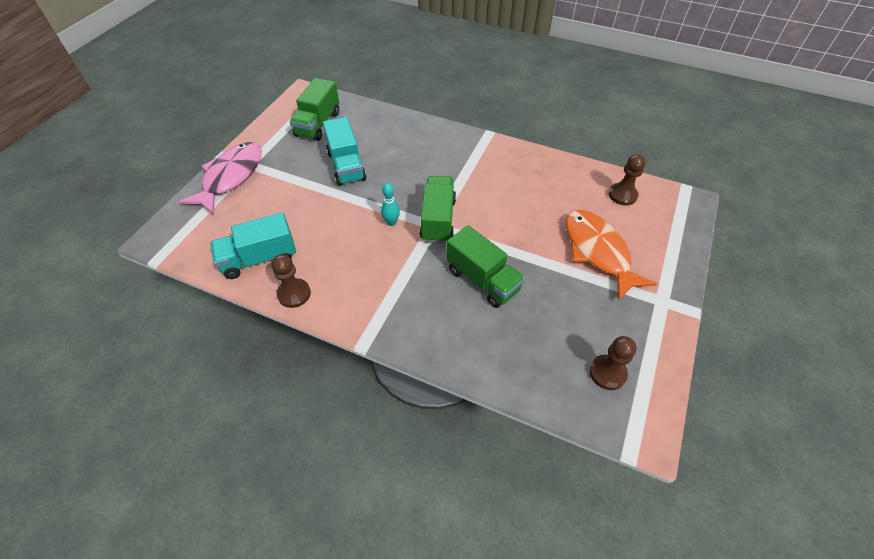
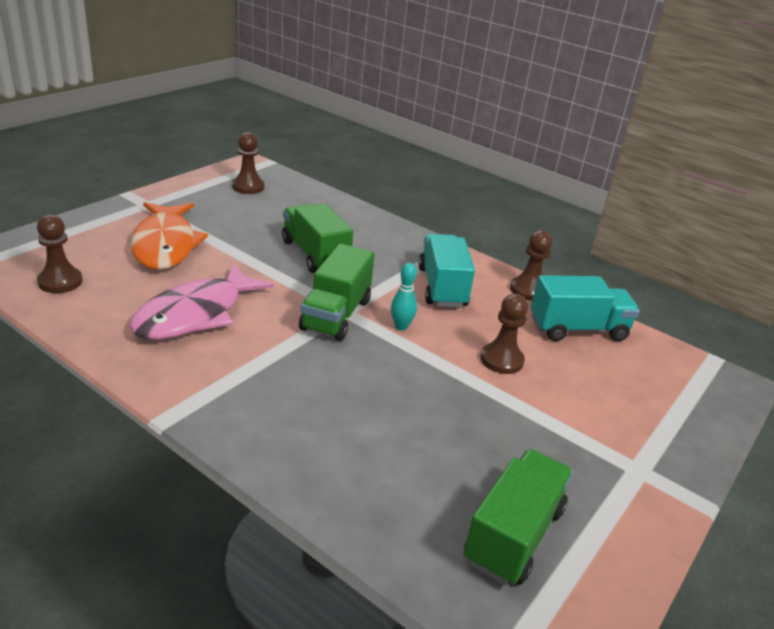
camera: 170 degrees left, 20 degrees down
(231, 177) = (664, 452): pink fish -> pink fish (195, 314)
(320, 213) = (501, 360): none -> brown pawn
(346, 166) = (457, 422): turquoise truck -> turquoise truck (442, 287)

